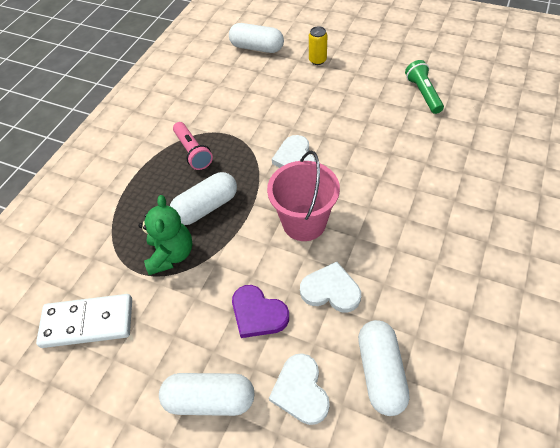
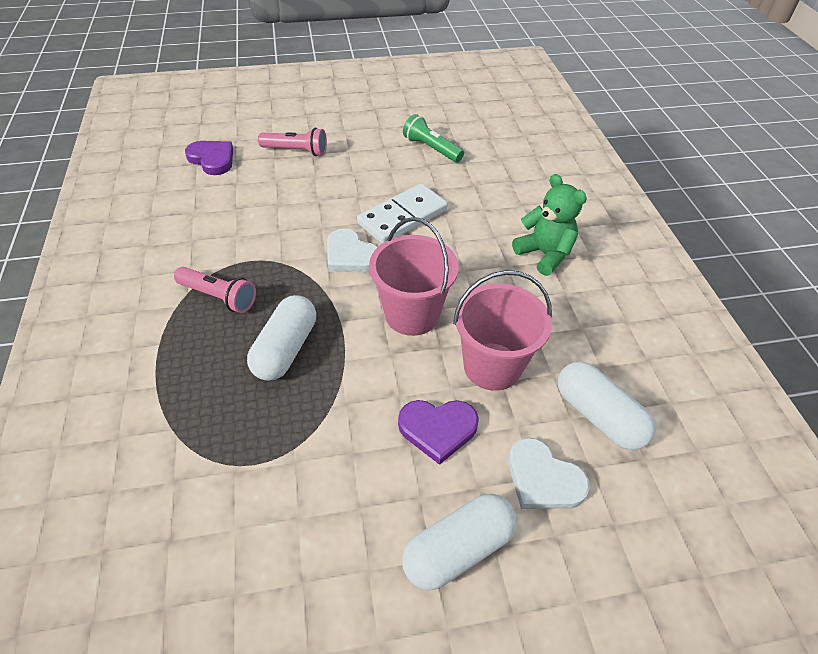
camera: 40 degrees left, 5 degrees down
(88, 322) = (231, 560): white domino -> white domino (402, 217)
(171, 254) = (283, 421): green teddy bear -> green teddy bear (544, 254)
(257, 48) = (212, 159): white capsule -> purple heart
(317, 60) = (296, 151): yellow can -> pink flashlight
(331, 290) = (492, 366): white heart -> pink bucket

